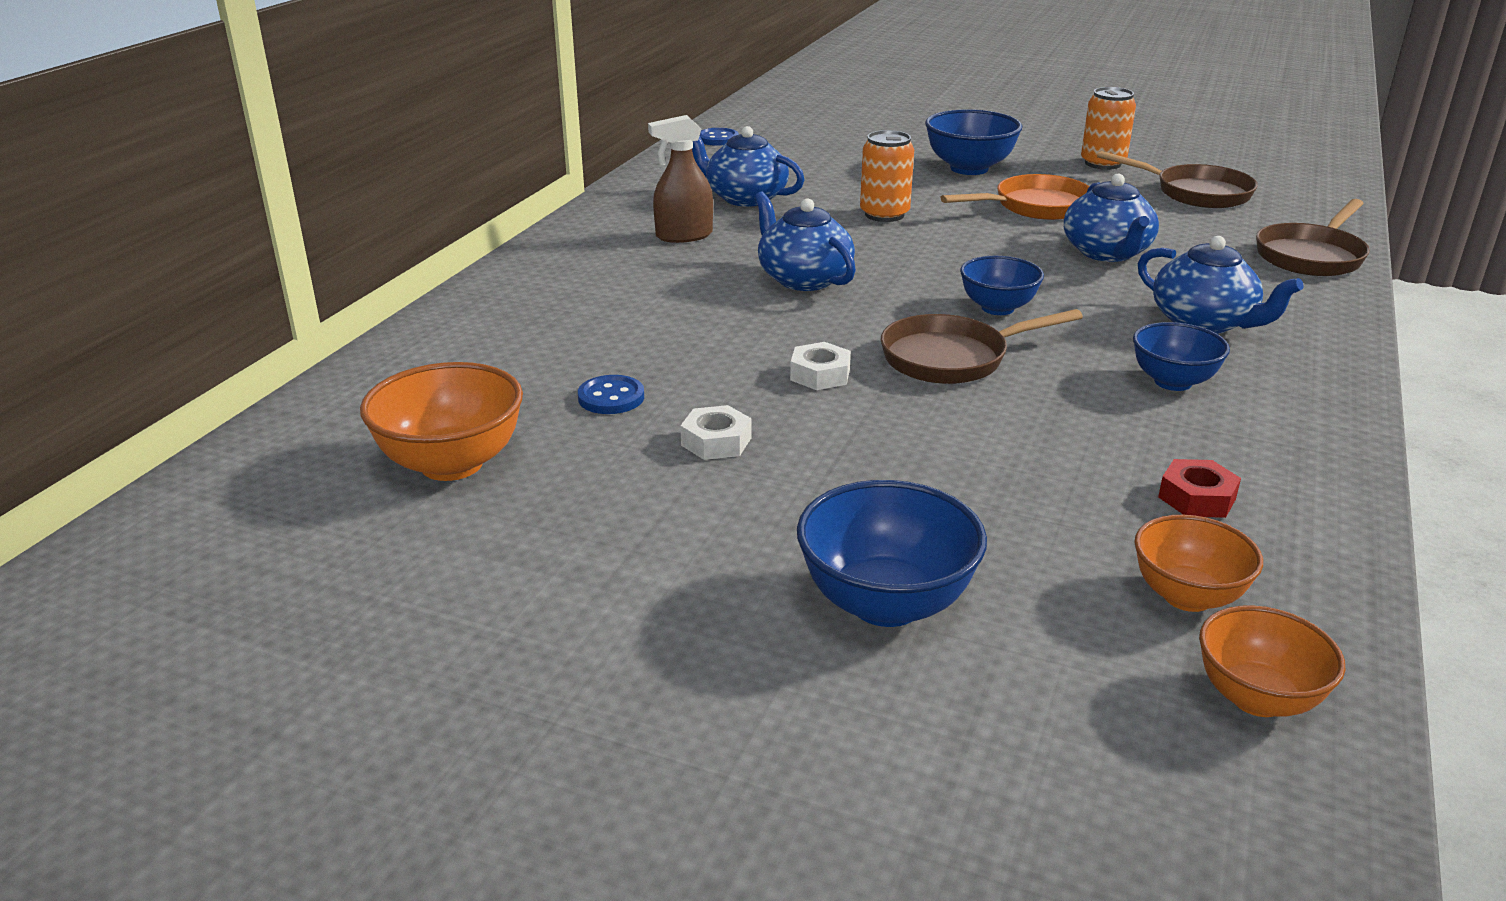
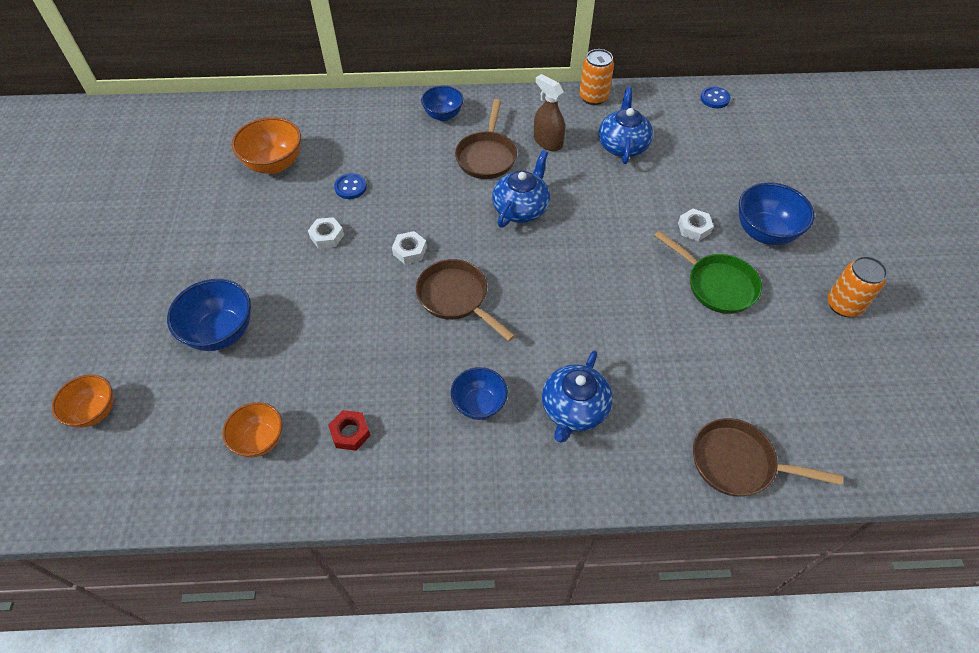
camera: 65 degrees right, 25 degrees up
(884, 214) = (643, 214): orange can -> orange can (593, 97)
(933, 196) = (694, 228): none -> white nut
(997, 308) = (533, 302): blue bowl -> blue bowl (443, 115)
(1035, 207) = (716, 285): orange pan -> green pan
(1107, 253) = (658, 339): blue teapot -> none
(1196, 193) = (823, 374): brown pan -> brown pan (487, 156)
(1257, 698) = (192, 475): orange bowl -> orange bowl (94, 411)

